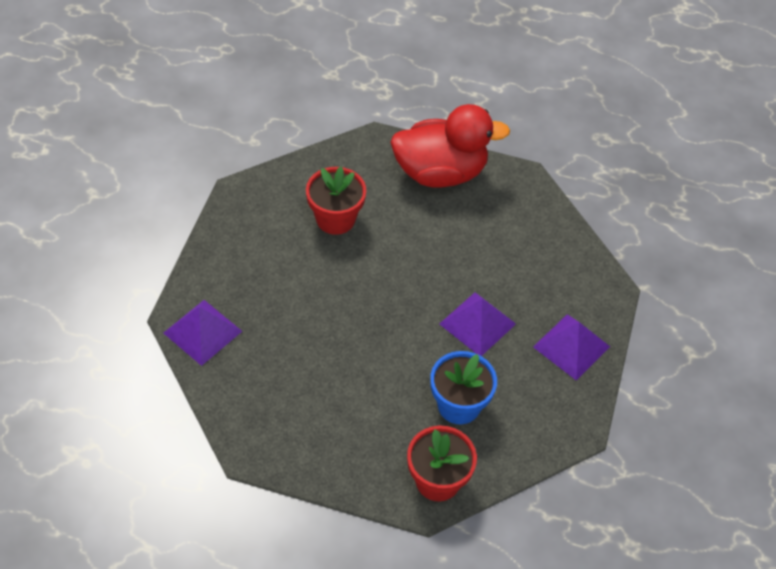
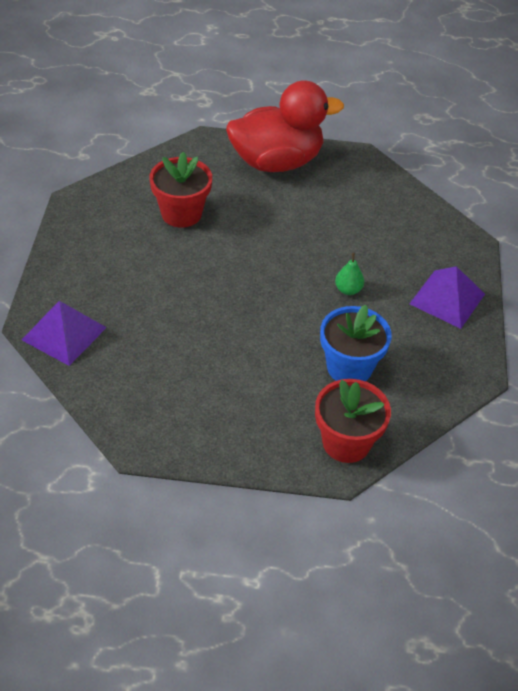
camera: 10 degrees left, 5 degrees down
(477, 323) = (348, 290): purple pyramid -> green pear

